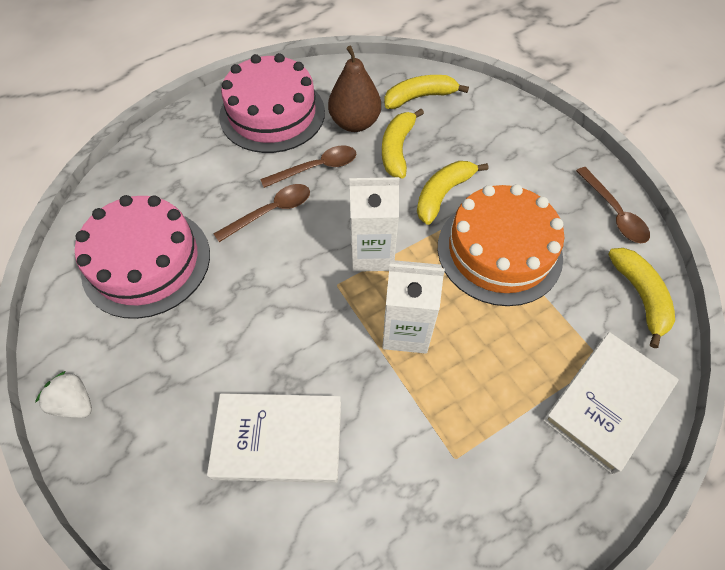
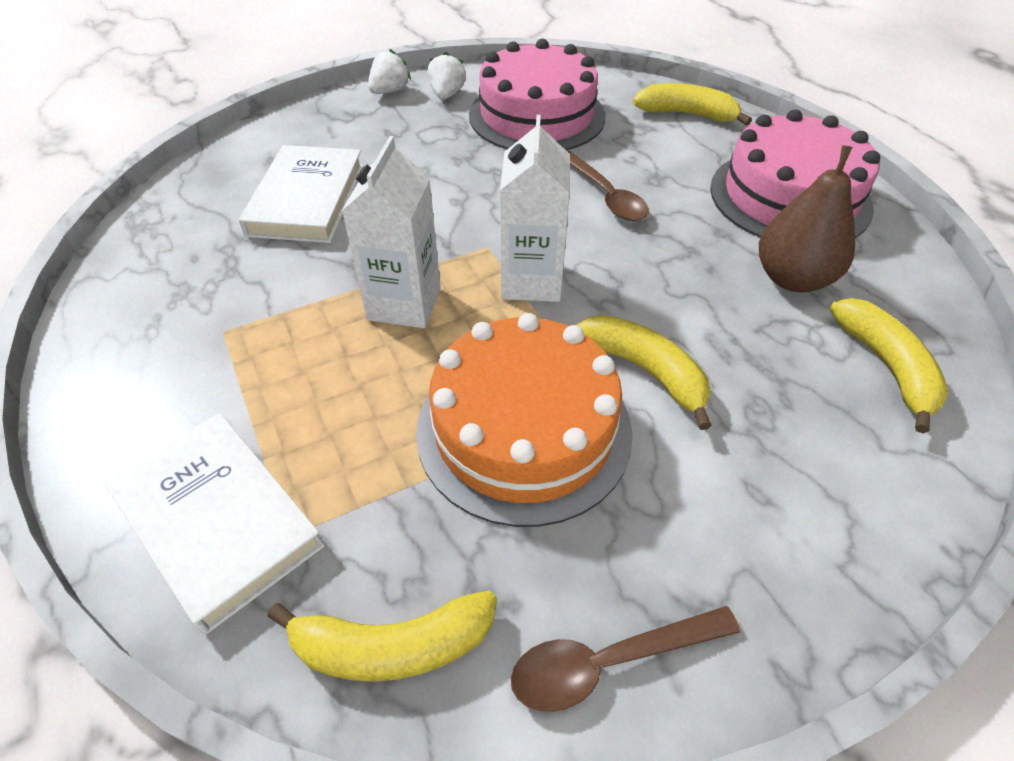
camera: 95 degrees right, 10 degrees down
(94, 343) = (447, 95): none -> white strawberry
(316, 168) = (687, 235): brown spoon -> none
(397, 149) = (742, 324): yellow banana -> yellow banana (687, 114)

